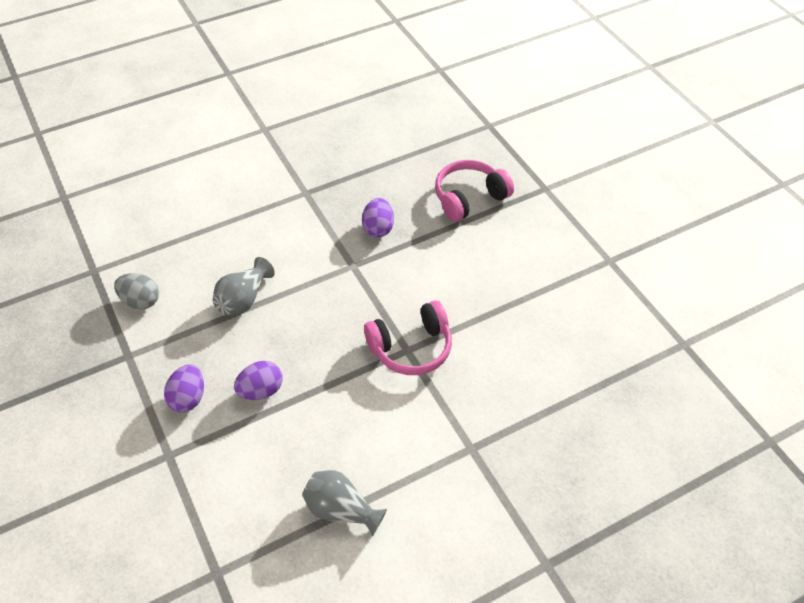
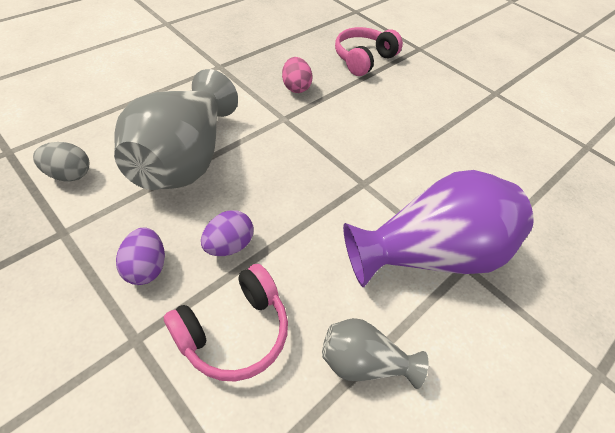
camera: 20 degrees left, 0 degrees up
(244, 299) = (185, 159): grey vase -> grey vase, size x2.02
(378, 228) = (296, 87): purple egg -> pink egg
(411, 348) = (366, 181): pink headphones -> pink headphones (234, 331)
(441, 431) = (429, 254): none -> purple vase

